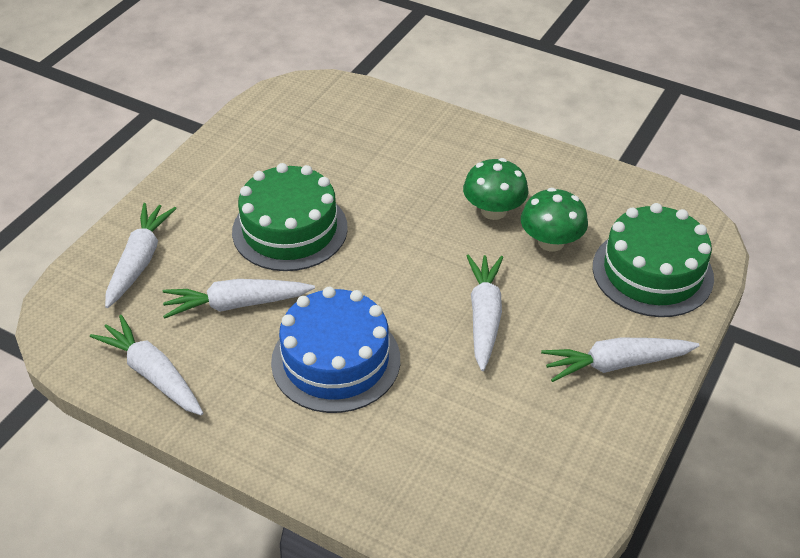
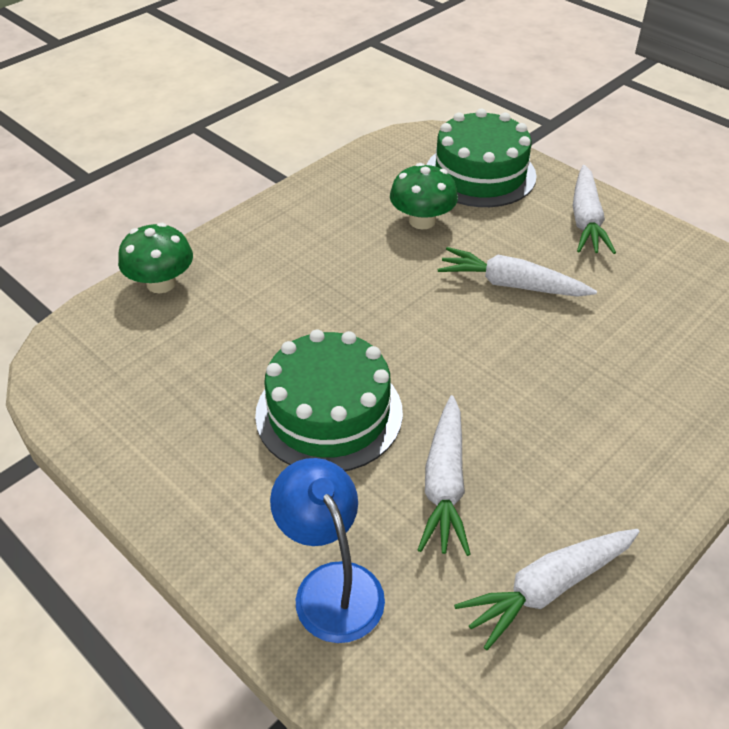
camera: 75 degrees left, 0 degrees up
(139, 261) = (331, 585): white carrot -> blue lamp
(336, 360) = (552, 406): blue cake -> none
(493, 210) = (363, 247): green mushroom -> green mushroom (161, 283)

